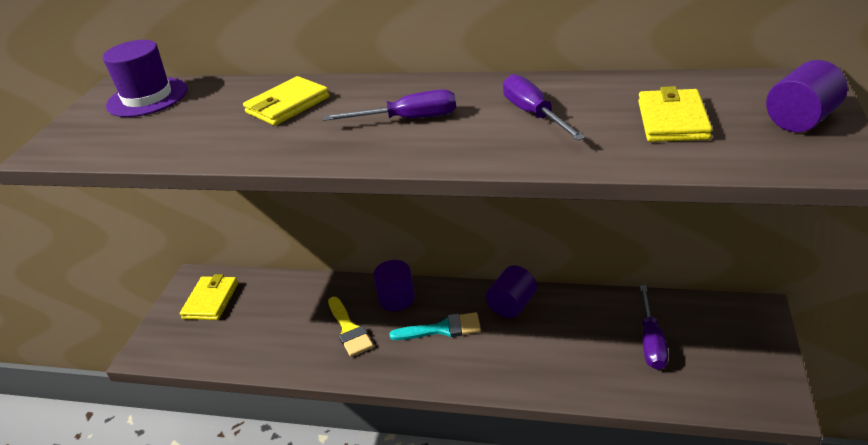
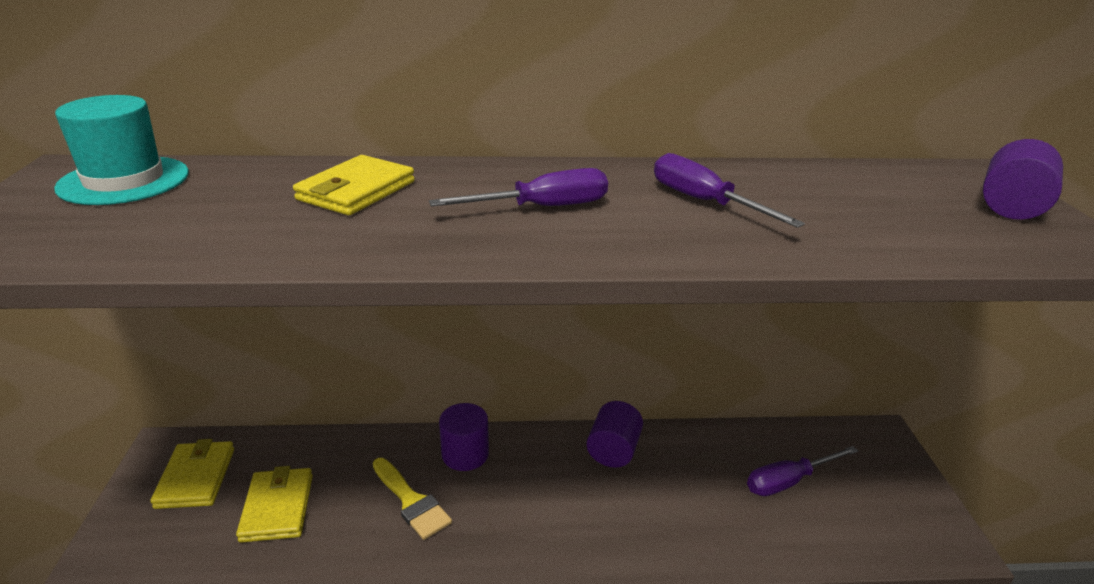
camera: 20 degrees left, 5 degrees down
(147, 97) = (124, 180): purple hat -> turquoise hat
(442, 329) = (536, 489): turquoise brush -> none
(651, 341) = (788, 481): purple screwdriver -> purple screwdriver turned 75 degrees clockwise
(672, 120) = (873, 208): yellow wallet -> yellow wallet (277, 507)

